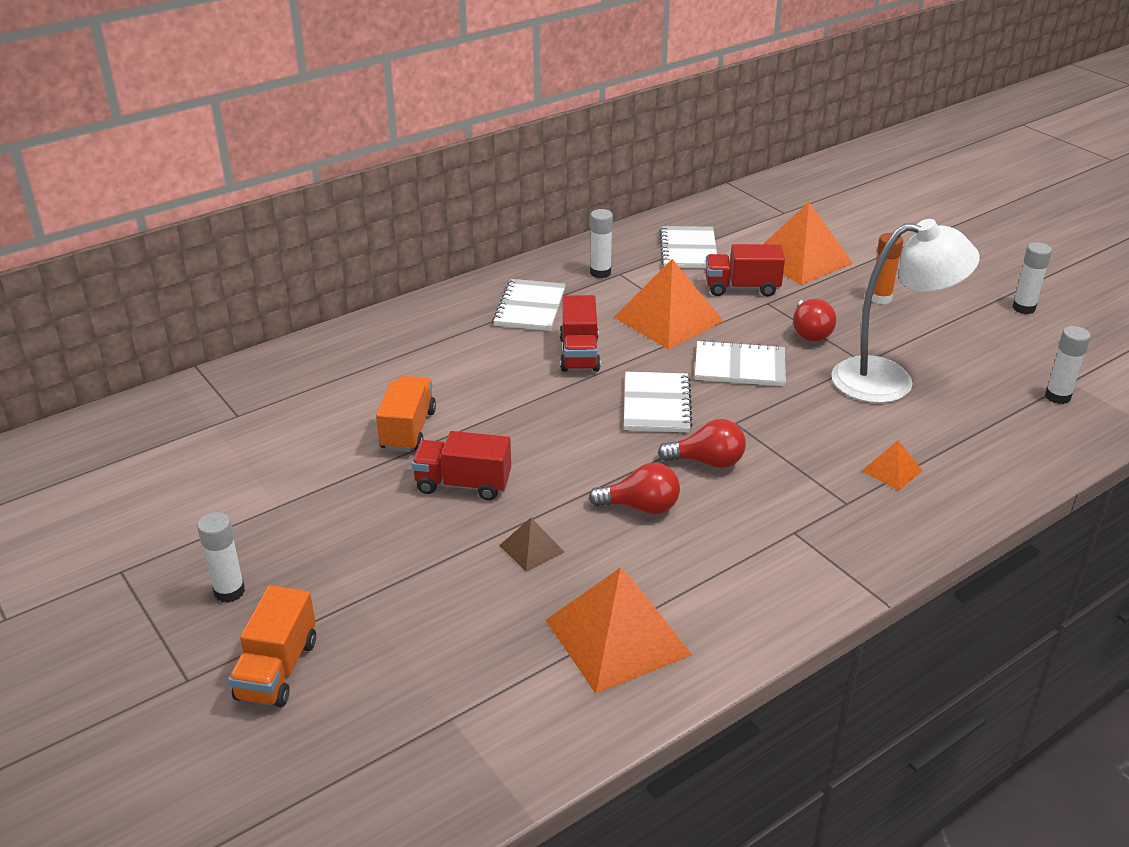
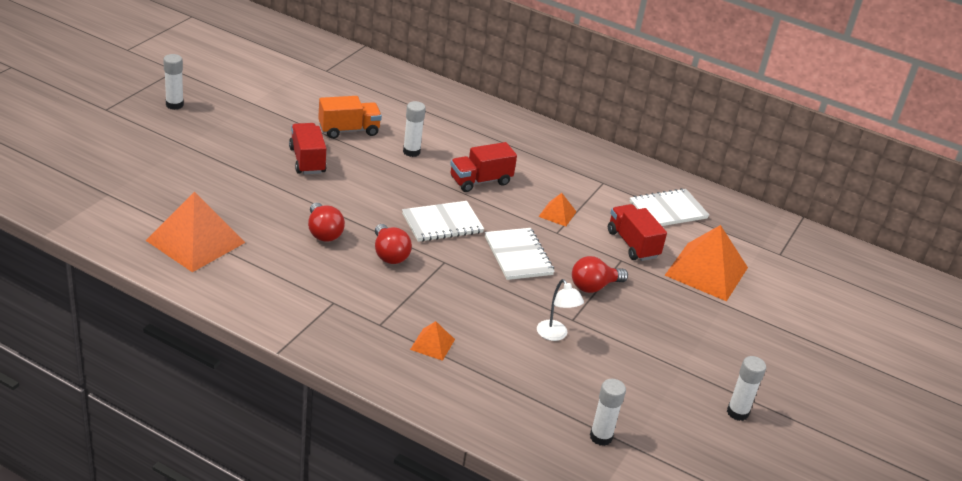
camera: 60 degrees right, 0 degrees up
(277, 670) = (123, 133): orange truck -> none
(530, 307) = (523, 151): white notebook -> none
(531, 548) = (260, 196): brown pyramid -> none
(600, 273) = (596, 173): white glue stick -> white glue stick (411, 152)
(668, 319) = (557, 214): orange pyramid -> orange pyramid, size x0.47
(880, 298) = (680, 321): orange glue stick -> none
(889, 380) = (555, 335): white lamp -> white lamp, size x0.46

